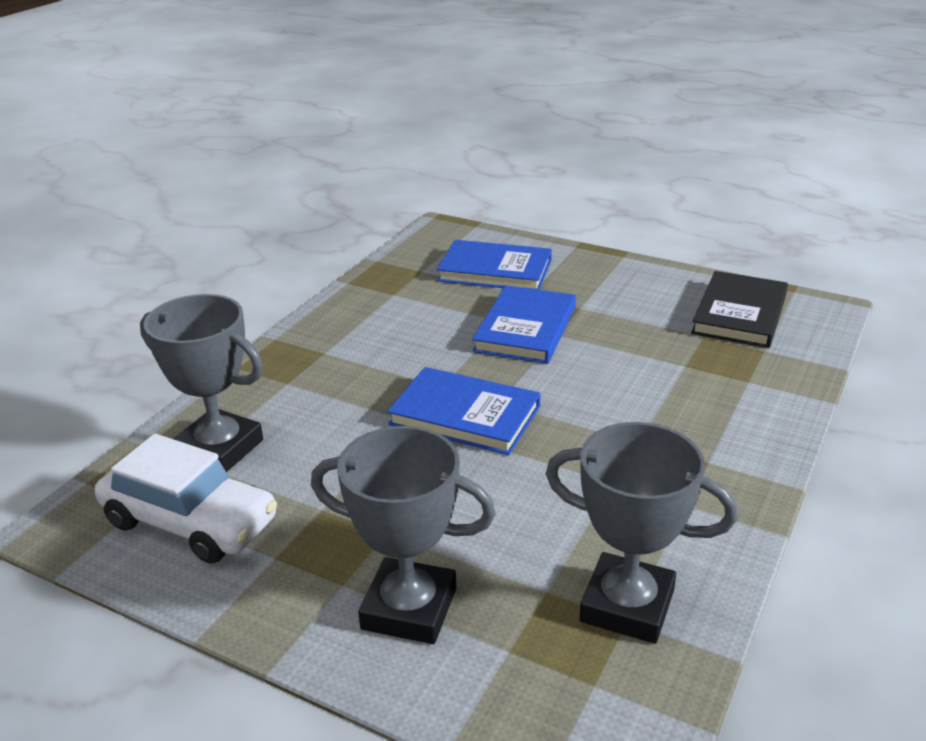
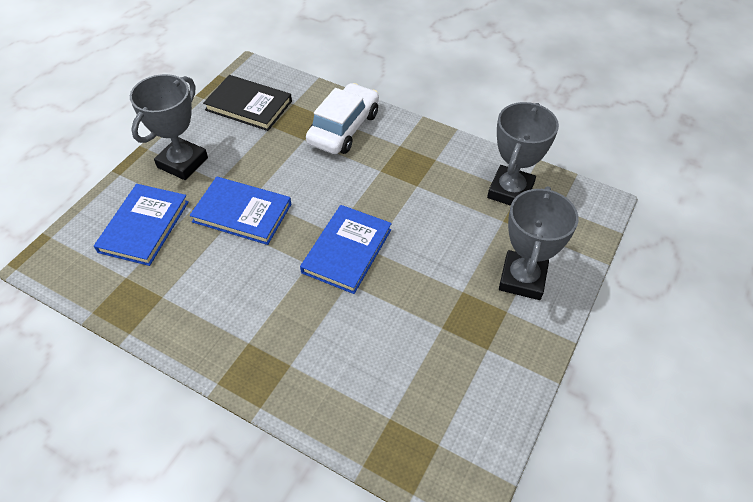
camera: 90 degrees left, 20 degrees up
(190, 521) = (456, 406): white car -> white car (344, 128)
(220, 448) = (375, 401): grey trophy -> grey trophy (182, 162)

